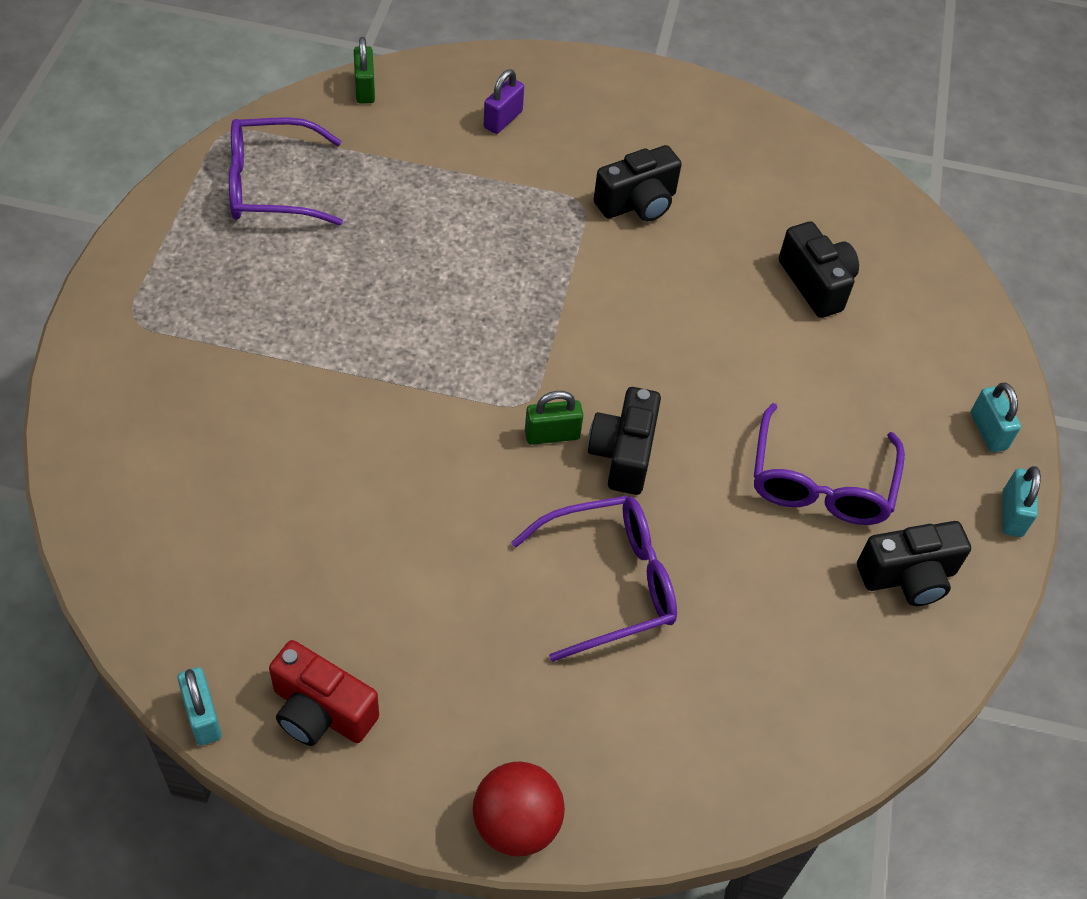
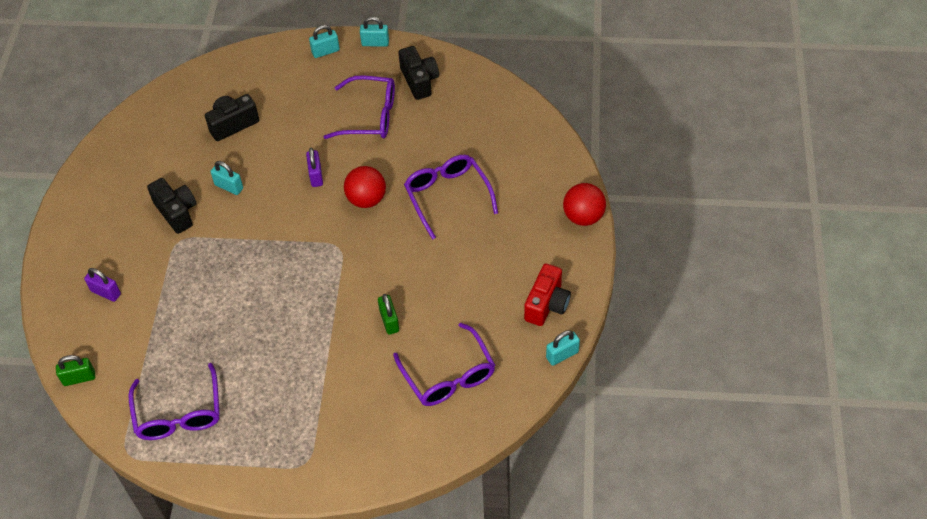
camera: 90 degrees left, 0 degrees up
(221, 526) = (448, 375): none -> purple glasses
(552, 435) = (359, 232): green padlock -> green padlock (389, 321)
(623, 454) = (366, 199): black camera -> red ball
(680, 269) = (229, 186): none -> turquoise padlock
(687, 386) = (316, 176): none -> purple padlock

